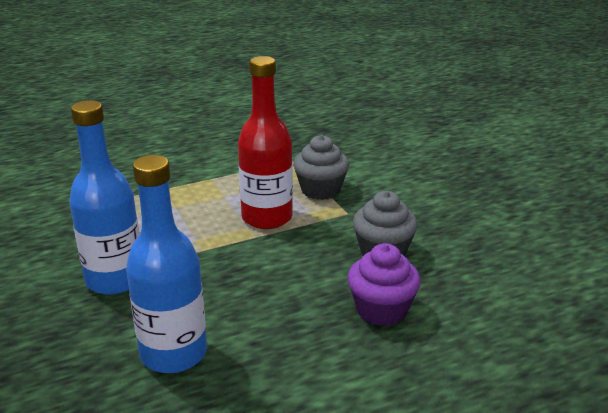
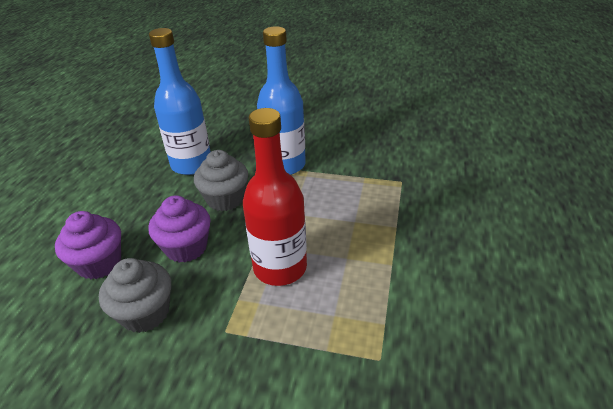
camera: 130 degrees right, 10 degrees up
(302, 272) = (186, 247): none -> purple cupcake
(320, 190) = (288, 339): grey cupcake -> grey cupcake (225, 199)

